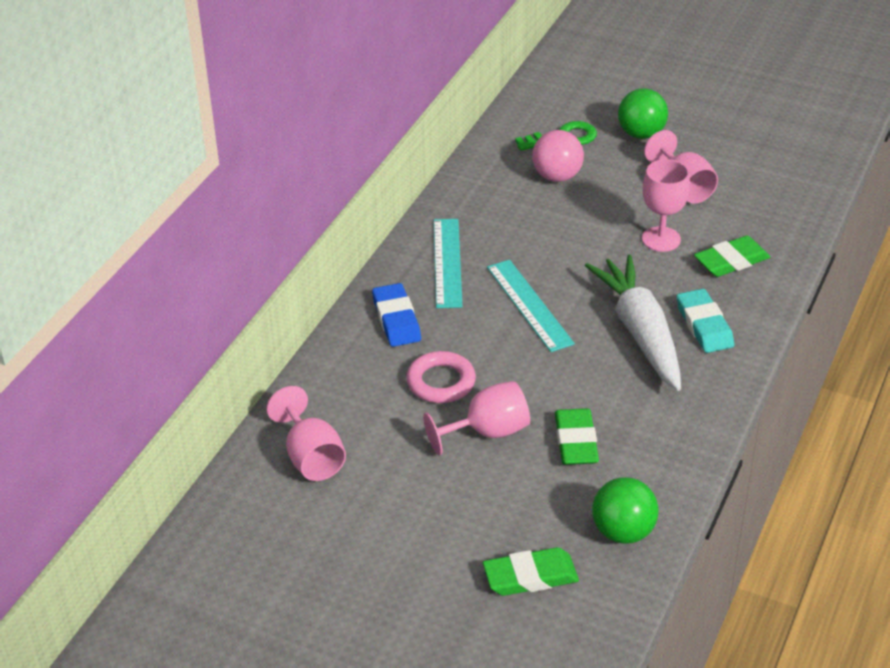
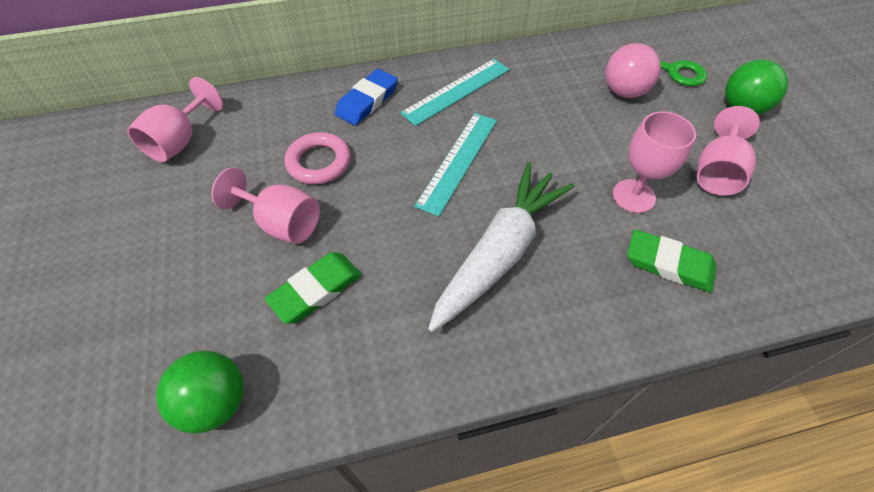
camera: 50 degrees right, 15 degrees up
(530, 576) = (113, 360): green eraser -> none
(704, 325) = (558, 296): turquoise eraser -> none

